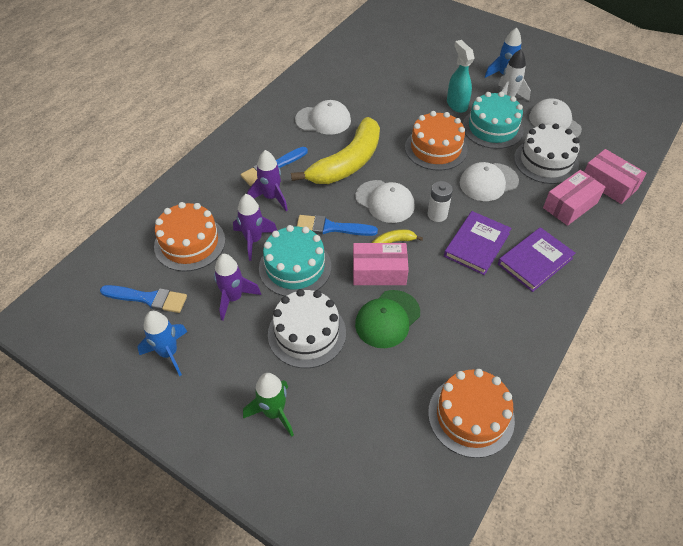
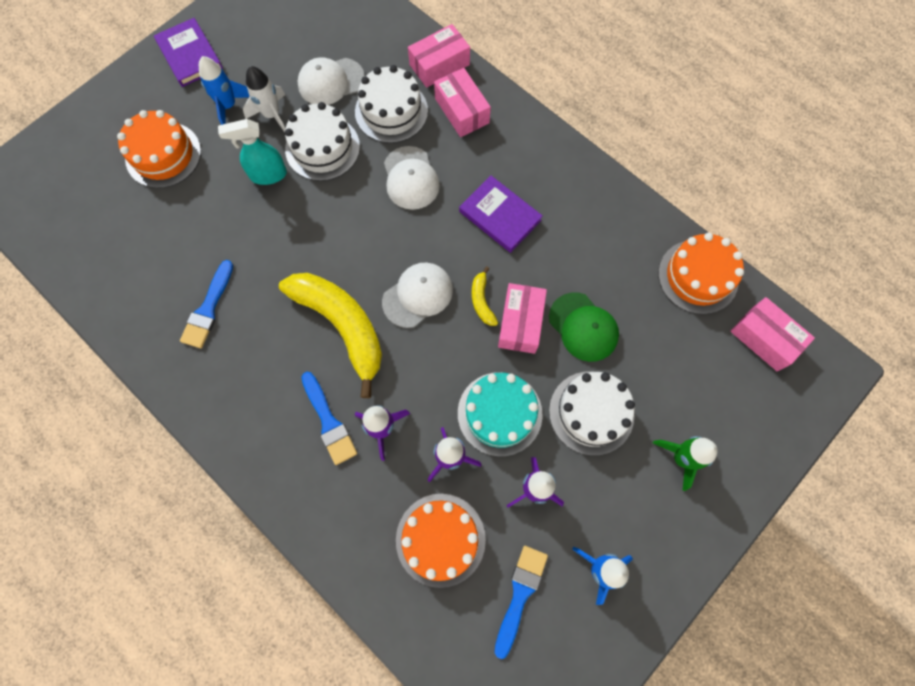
camera: 80 degrees left, 20 degrees up
(323, 120) = (252, 343): white cap -> none
(331, 227) = (447, 363): blue brush -> blue brush (208, 309)
(418, 489) = (764, 339): none -> pink box
(435, 148) = (342, 219): orange cake -> orange cake (163, 155)
(437, 214) = (449, 244): white battery -> none
(492, 128) = (322, 148): turquoise cake -> white cake
(535, 261) = (530, 168): purple book -> purple book (189, 55)

